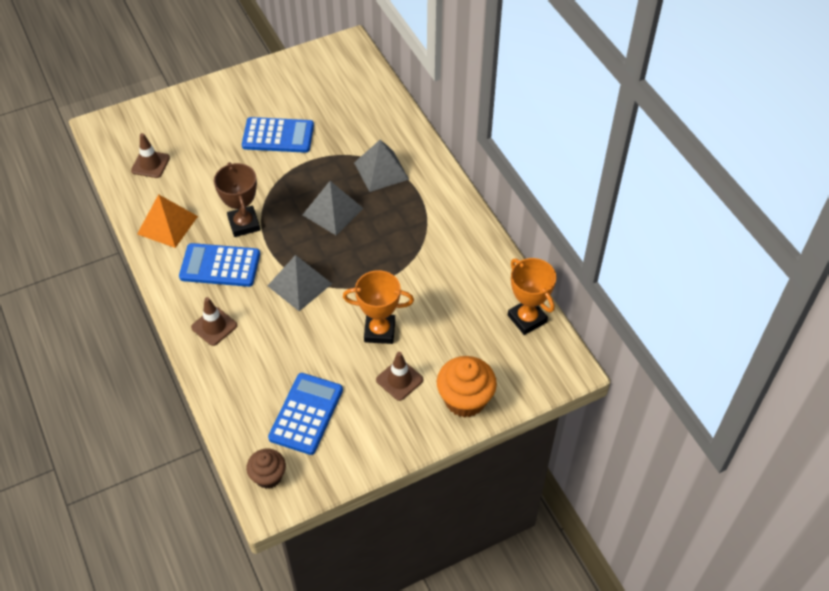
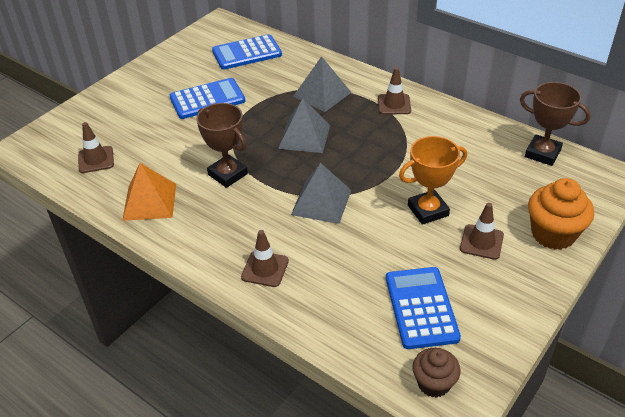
camera: 25 degrees left, 10 degrees down
(220, 266) = (230, 216): blue calculator -> blue calculator (247, 53)
(437, 209) = (394, 104): none -> brown traffic cone
(527, 319) = (542, 153): orange trophy -> brown trophy

